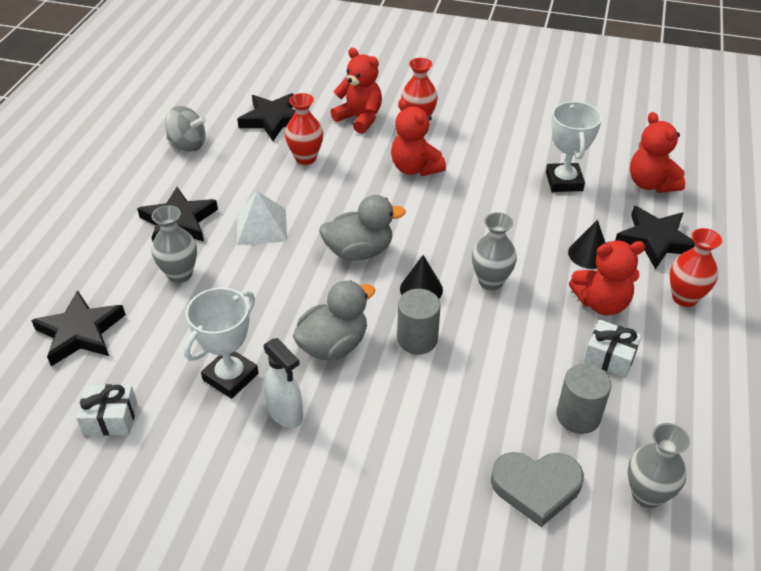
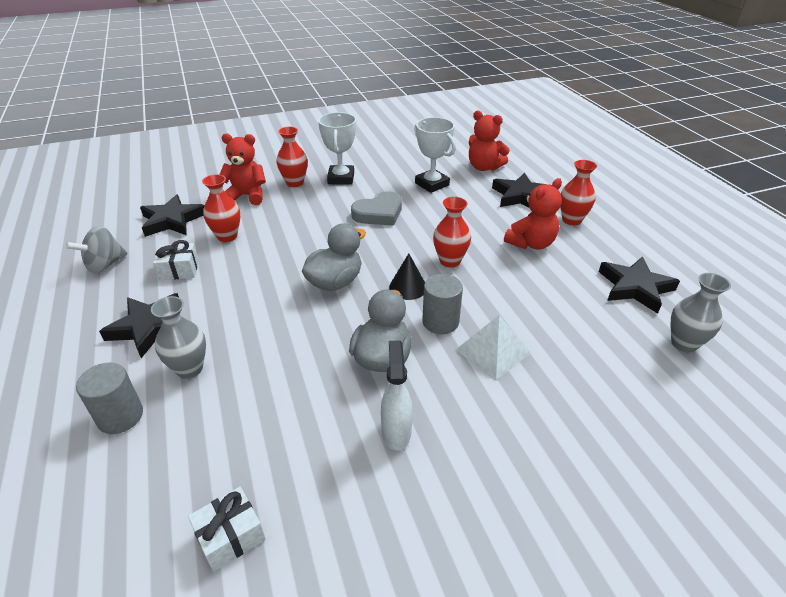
camera: 35 degrees left, 5 degrees down
(80, 332) = (123, 472): black star -> black star (635, 287)
(188, 144) = (105, 265): grey spinning top -> grey spinning top turned 150 degrees clockwise
(230, 377) = (318, 429): white trophy -> white trophy (341, 178)
(261, 226) = (234, 298): white pyramid -> white pyramid (493, 351)
(286, 414) = (396, 432): white spray bottle -> white spray bottle turned 105 degrees counterclockwise
(415, 168) = (322, 212): red teddy bear -> none
(490, 281) = (450, 261): grey vase -> red vase
(536, 487) = (622, 378): grey heart -> grey heart (379, 213)
(578, 416) = (594, 318): grey cylinder -> grey cylinder (120, 416)
(589, 254) = (492, 219): black cone -> none
(609, 357) = (571, 272): white gift -> white gift (179, 270)

